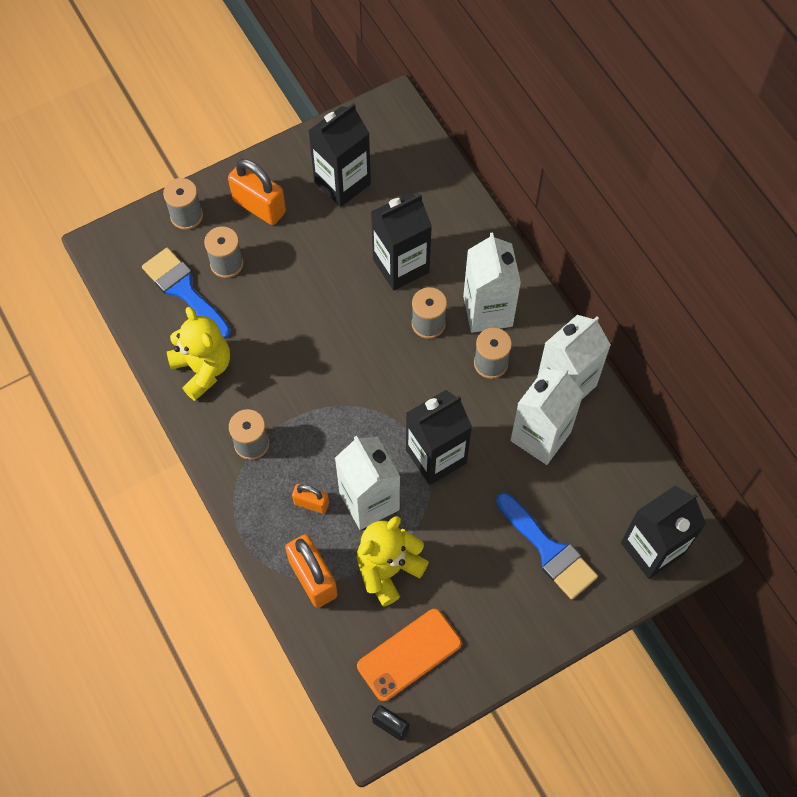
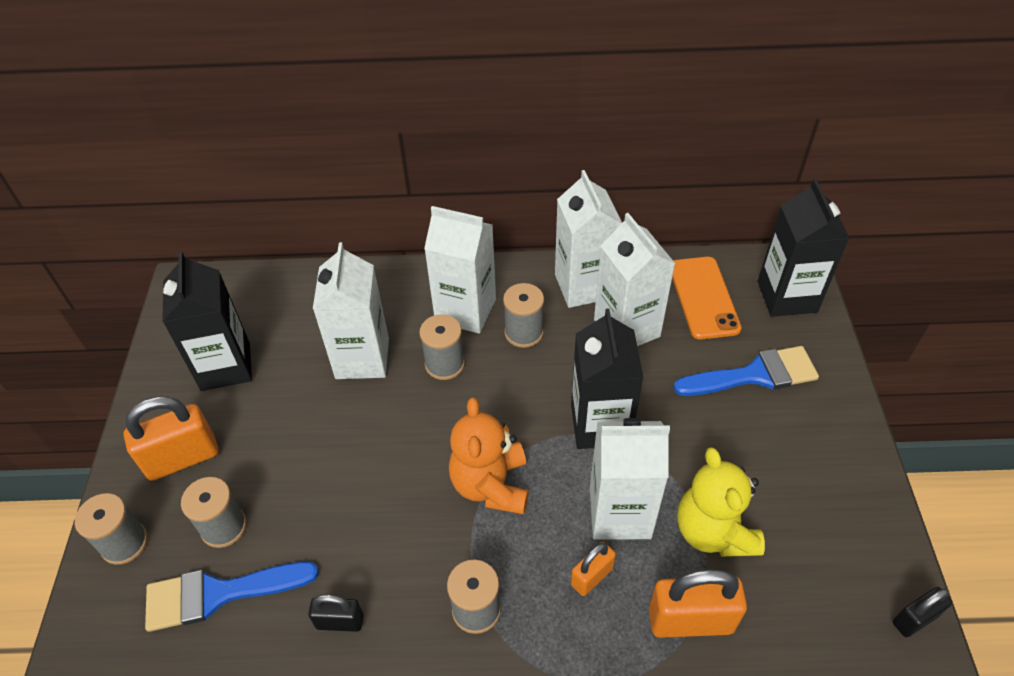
camera: 60 degrees left, 15 degrees down
(203, 369) = (340, 621): yellow teddy bear -> black padlock
(345, 407) = (491, 485): none -> orange teddy bear
(401, 266) = (362, 358): black carton -> white carton
(409, 654) = (828, 558): orange phone -> orange phone (703, 297)

